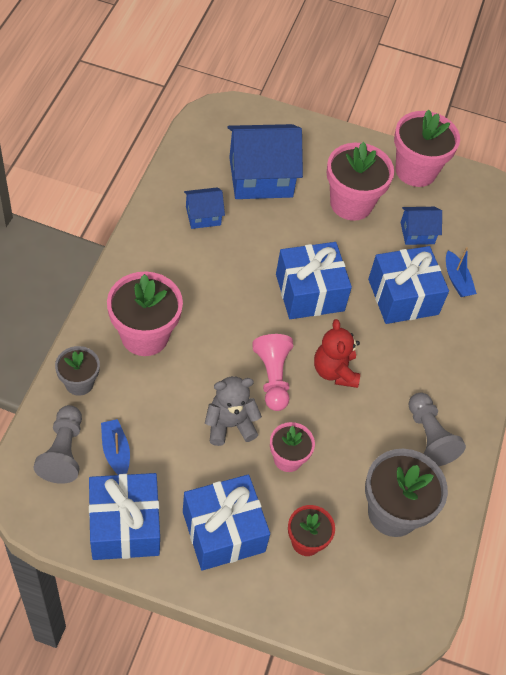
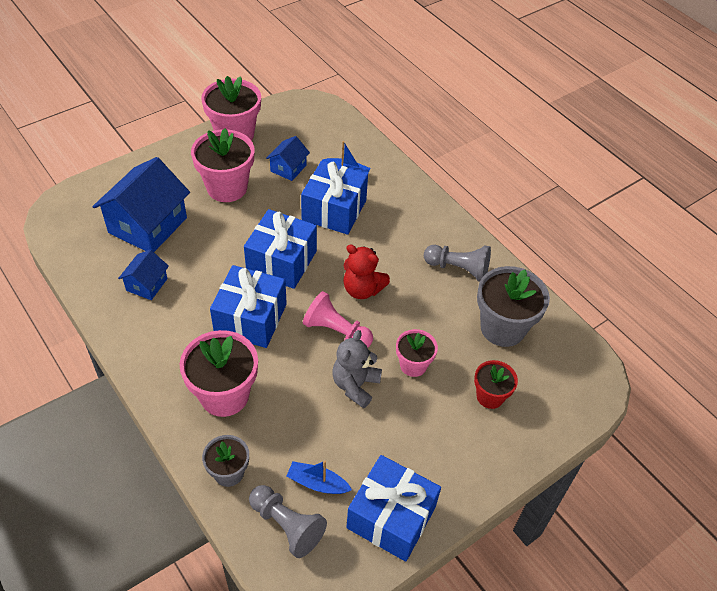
camera: 50 degrees left, 5 degrees down
(223, 531) = (445, 447): blue gift -> blue gift (250, 318)

